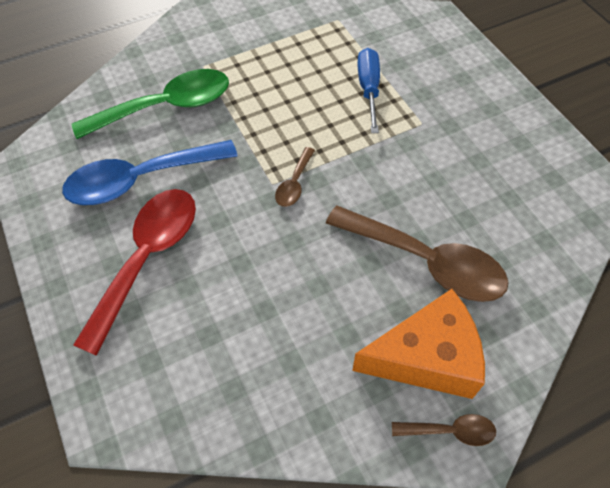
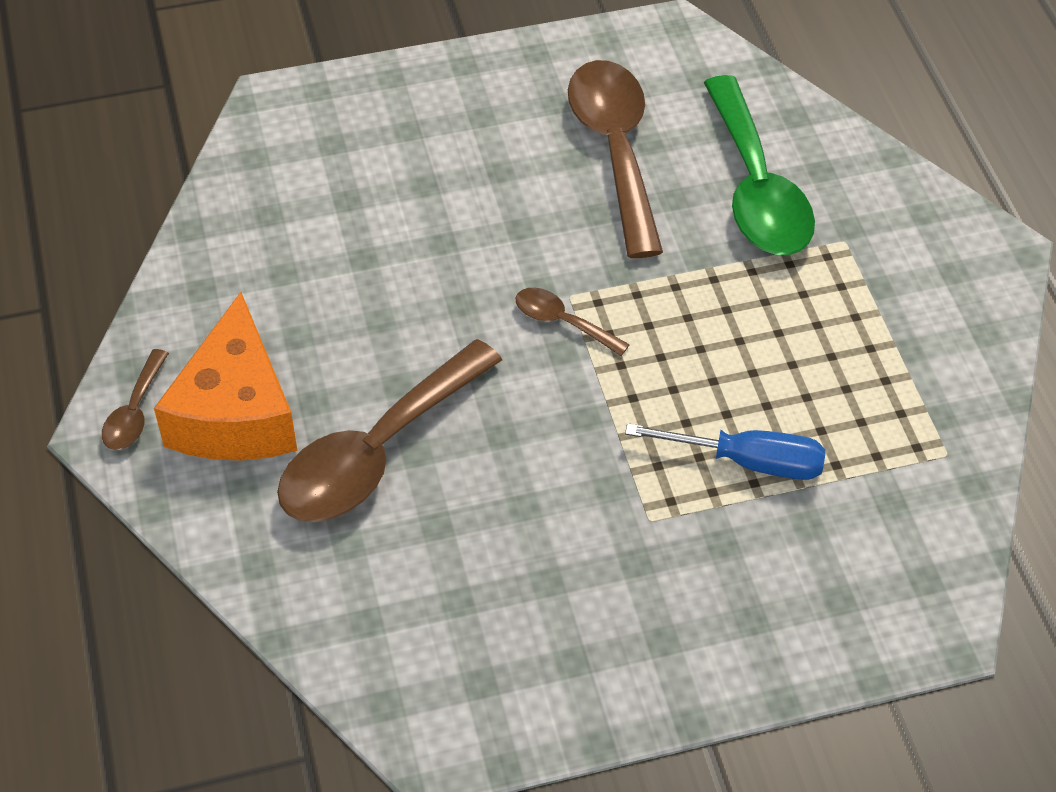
camera: 100 degrees right, 5 degrees down
(141, 179) = (615, 151): blue spoon -> brown spoon
(147, 259) = (477, 149): red spoon -> none

